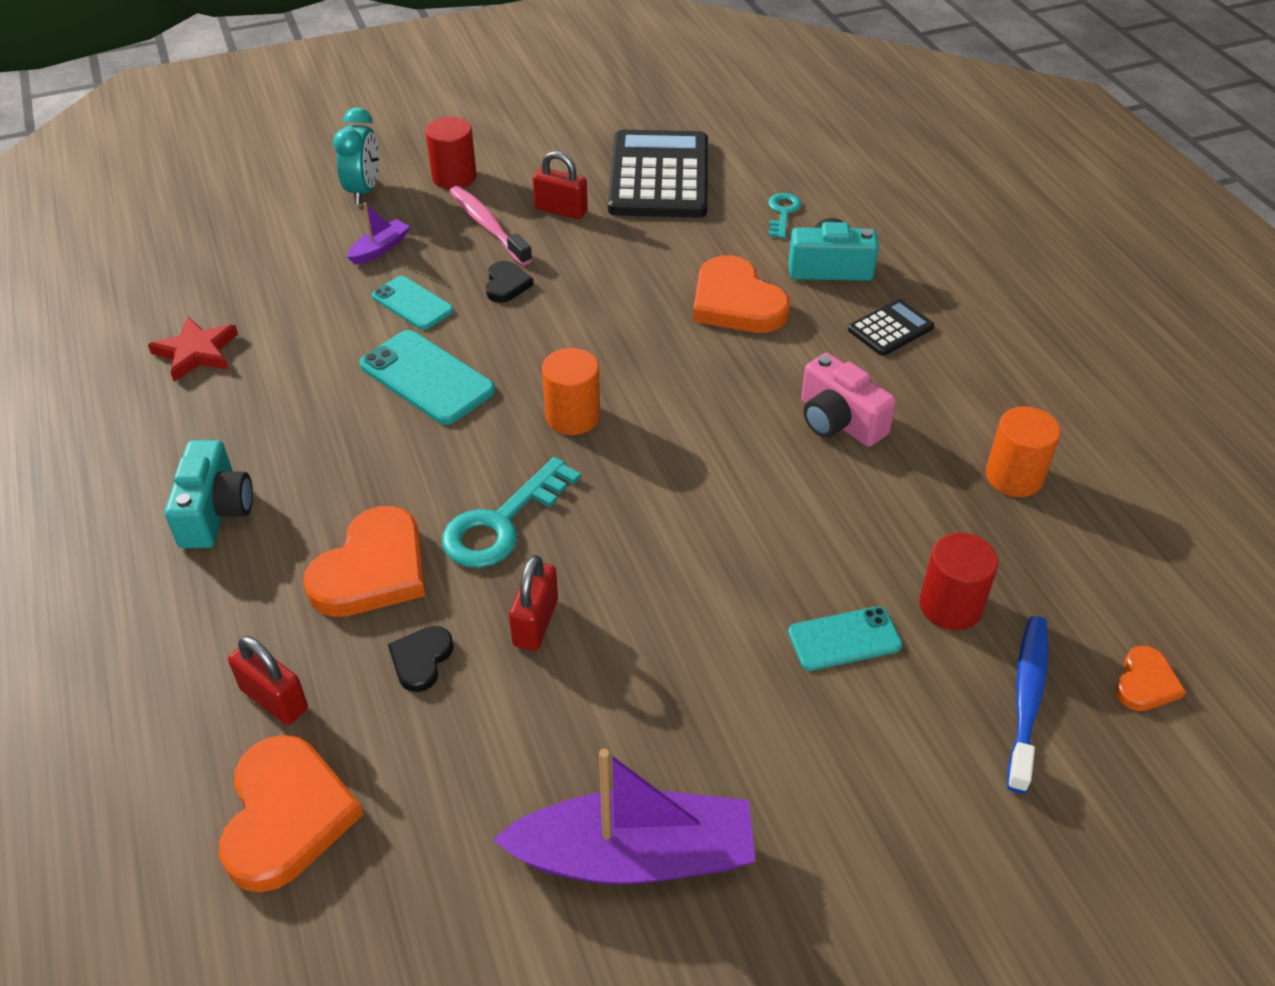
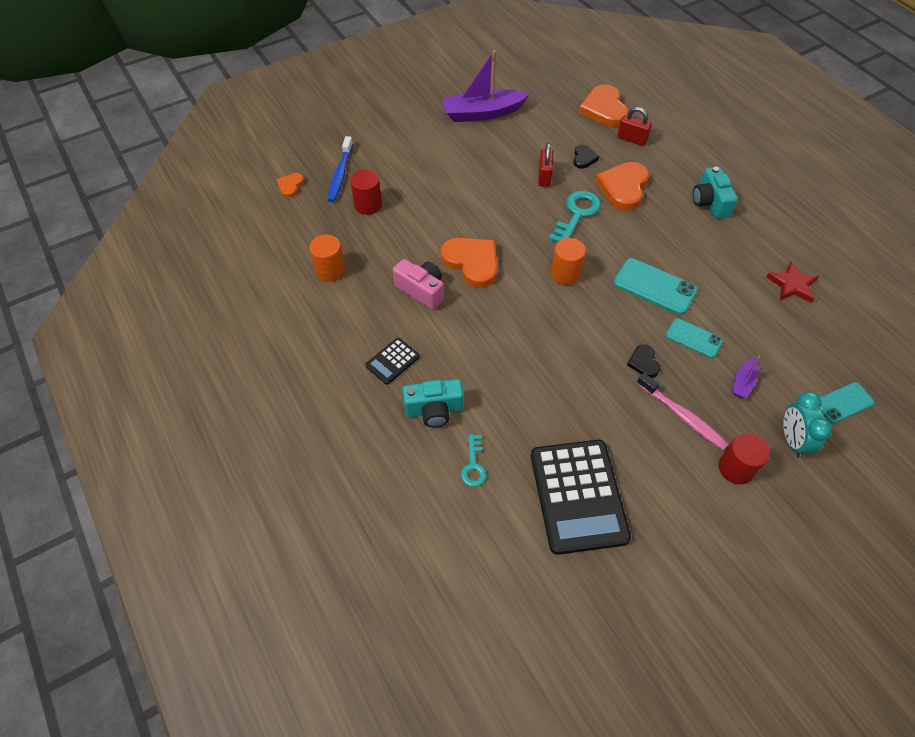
camera: 170 degrees right, 10 degrees up
(561, 210) = (638, 442): red padlock -> none
(736, 302) = (492, 369): orange heart -> orange heart (472, 262)
(844, 639) = (414, 186): turquoise phone -> turquoise phone (843, 403)

